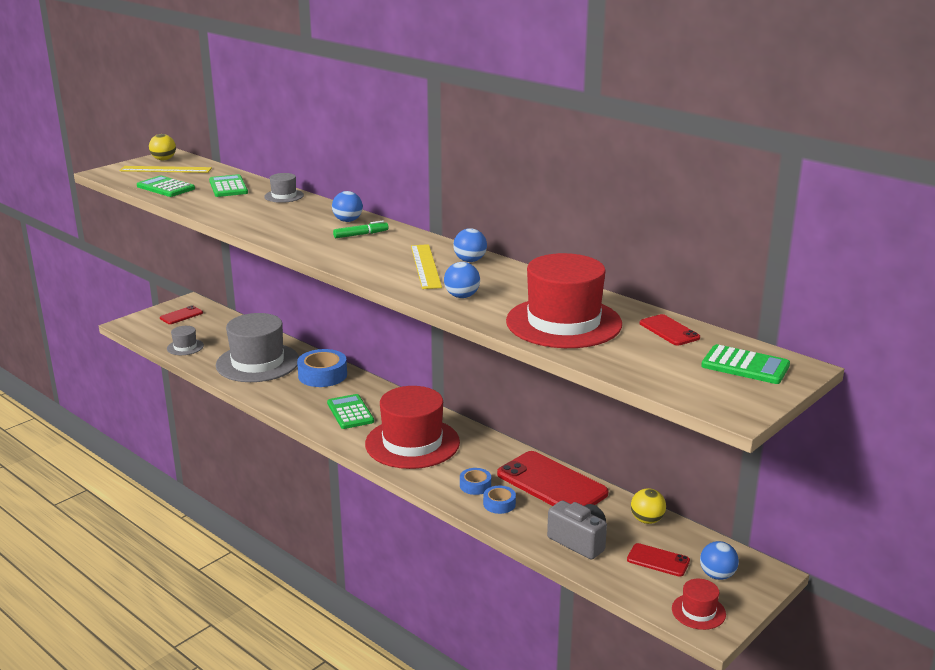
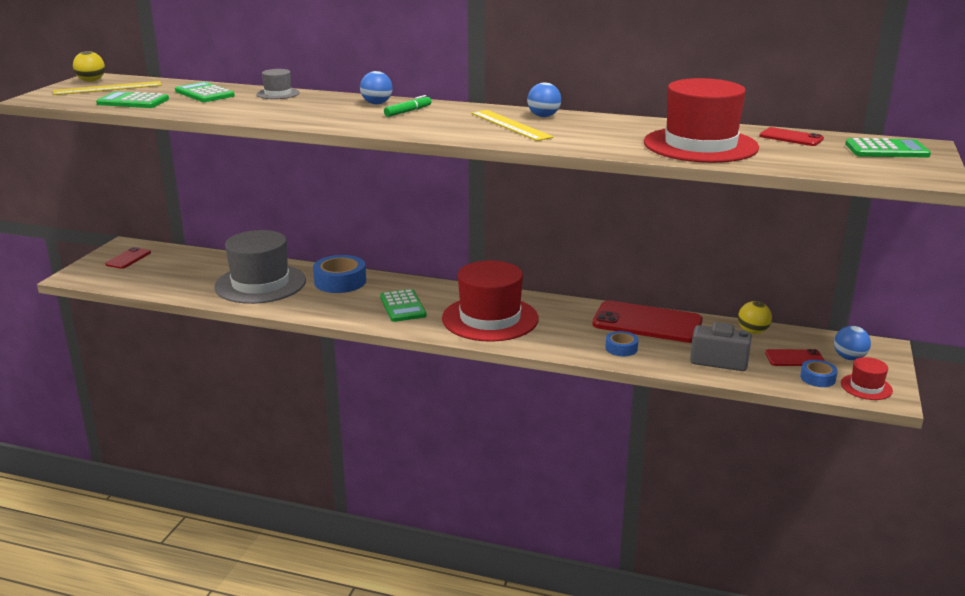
camera: 25 degrees left, 0 degrees up
(185, 347) = (164, 285): grey hat -> none
(350, 412) = (402, 306): green calculator -> green calculator turned 150 degrees counterclockwise
(462, 296) = (582, 140): blue ball -> none
(475, 485) = (584, 339): blue tape -> blue tape (817, 378)

